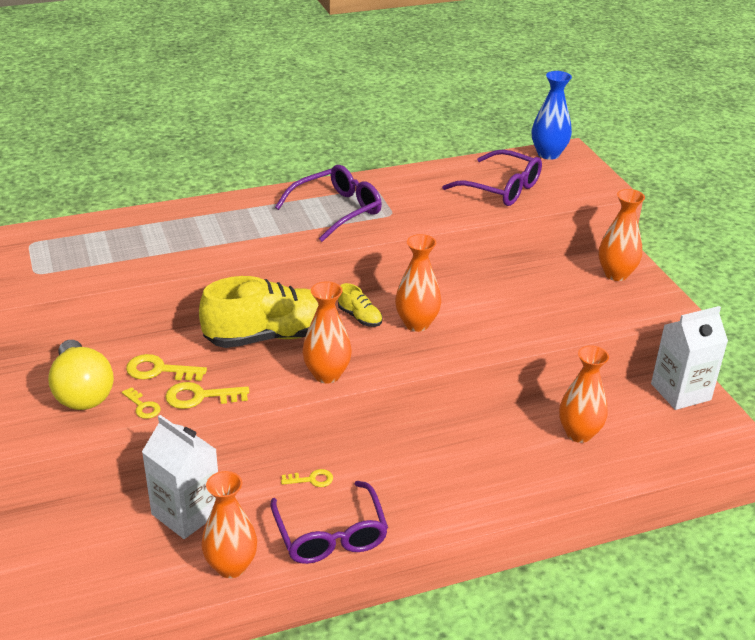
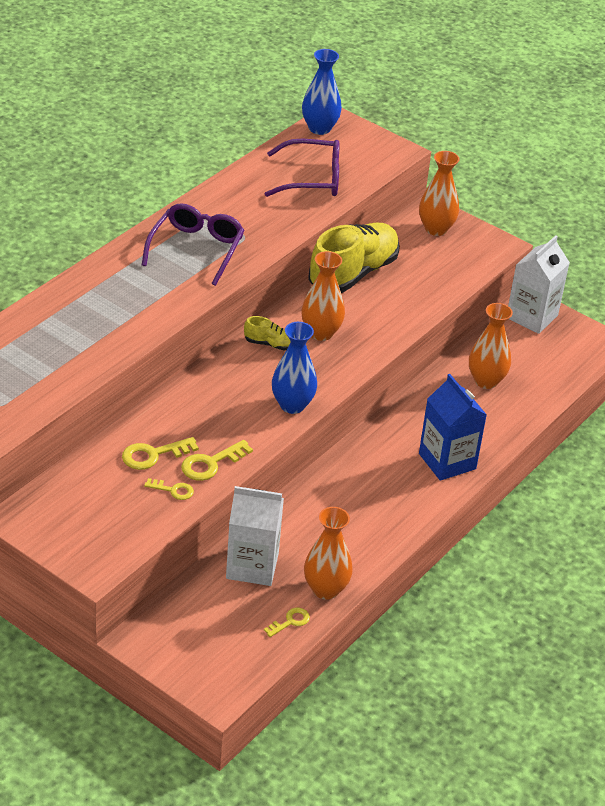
camera: 35 degrees left, 5 degrees up
(82, 392) = (109, 499): yellow light bulb -> none
(271, 336) = (214, 389): yellow shoe -> yellow shoe (353, 273)
(311, 479) = (322, 499): yellow key -> yellow key (290, 622)
(327, 374) = (292, 405): orange vase -> blue vase
(330, 534) = (375, 535): purple glasses -> none
(469, 494) = (447, 461): none -> blue carton

